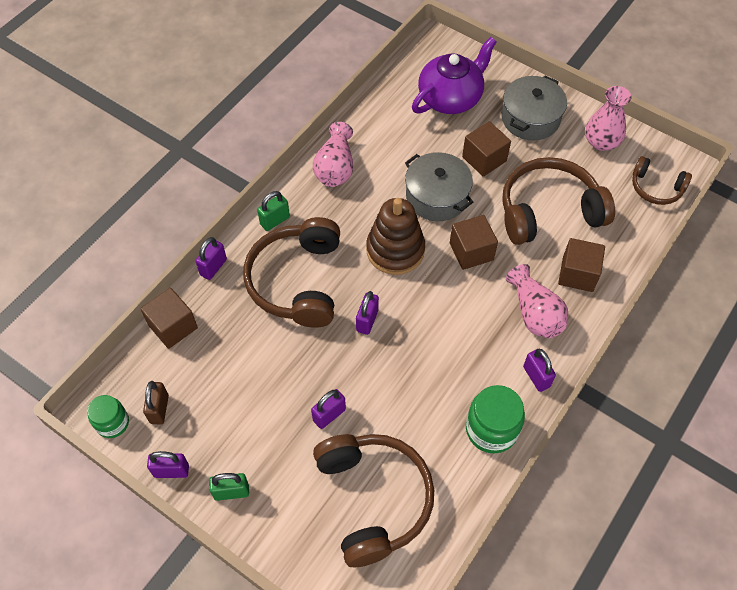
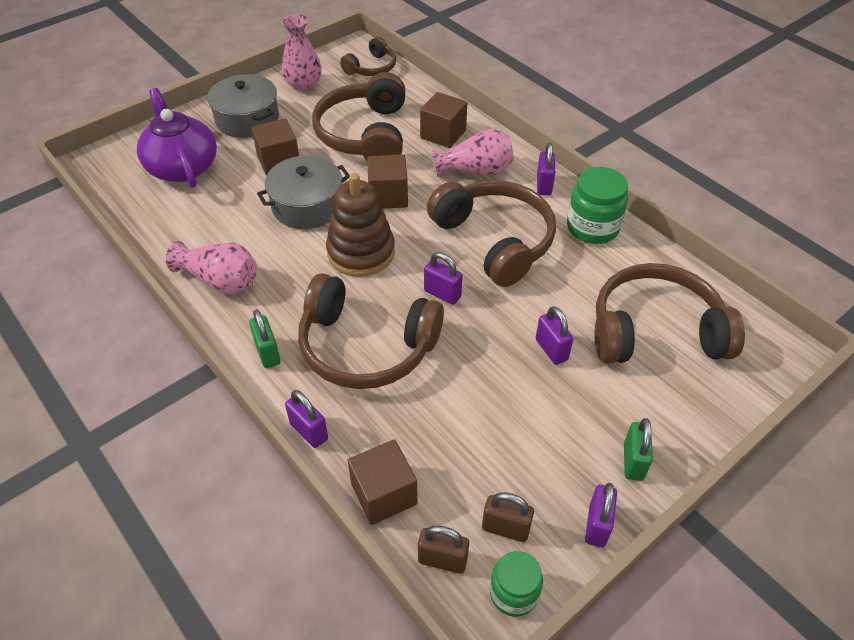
camera: 75 degrees left, 10 degrees down
(130, 374) = (442, 560): none -> brown padlock
(444, 348) = (494, 240): none -> brown headphones
(536, 377) = (544, 185): purple padlock -> purple padlock turned 75 degrees counterclockwise

